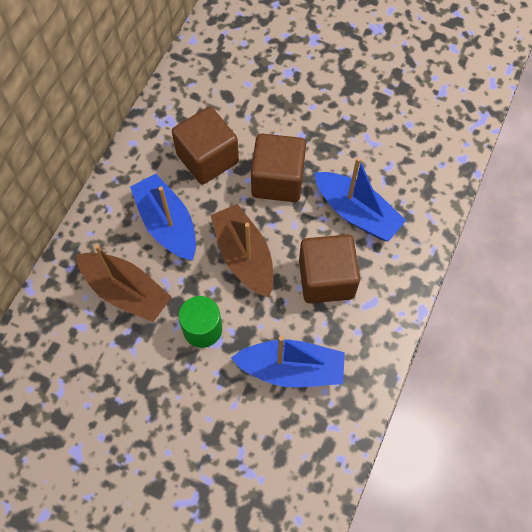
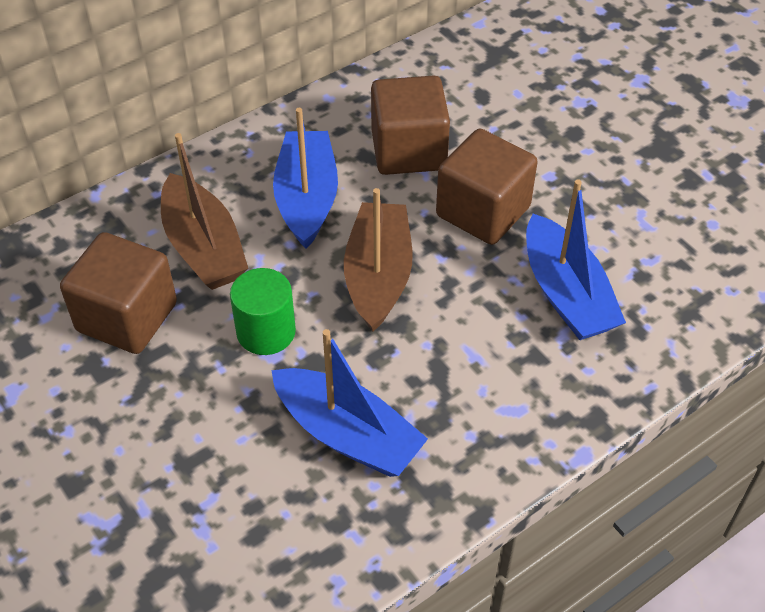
camera: 30 degrees right, 15 degrees down
(326, 279) = (470, 351): brown cube -> brown cube (127, 317)

